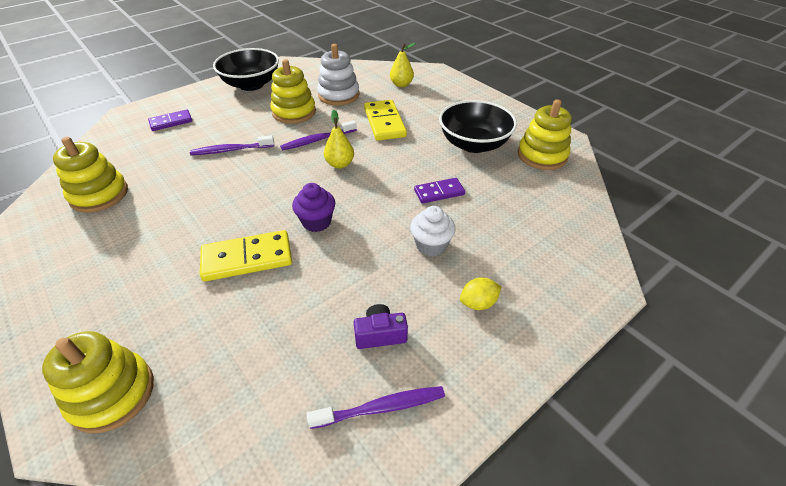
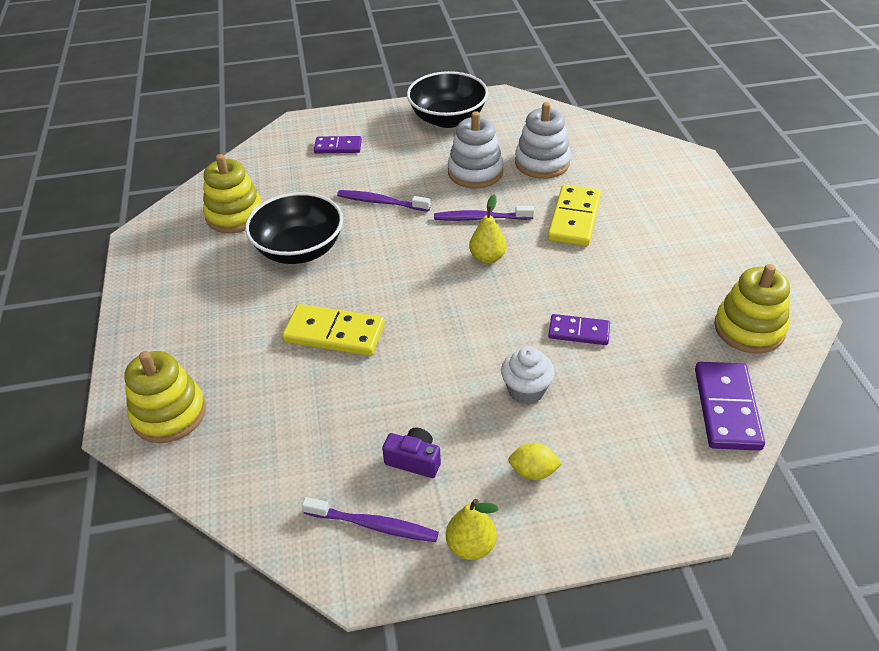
camera: 30 degrees right, 0 degrees up
(294, 112) = (475, 172): yellow stacking toy -> white stacking toy
(316, 222) = (422, 319): purple cupcake -> none
(401, 84) = (632, 169): yellow pear -> yellow pear (471, 546)
(474, 144) = (668, 283): black bowl -> black bowl (299, 249)
(568, 208) = (726, 408): none -> purple domino

